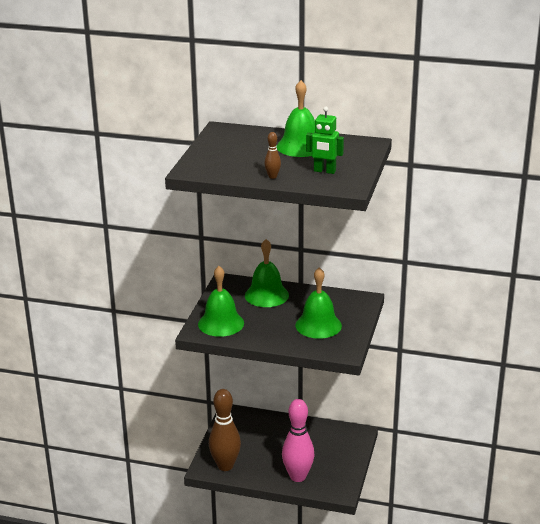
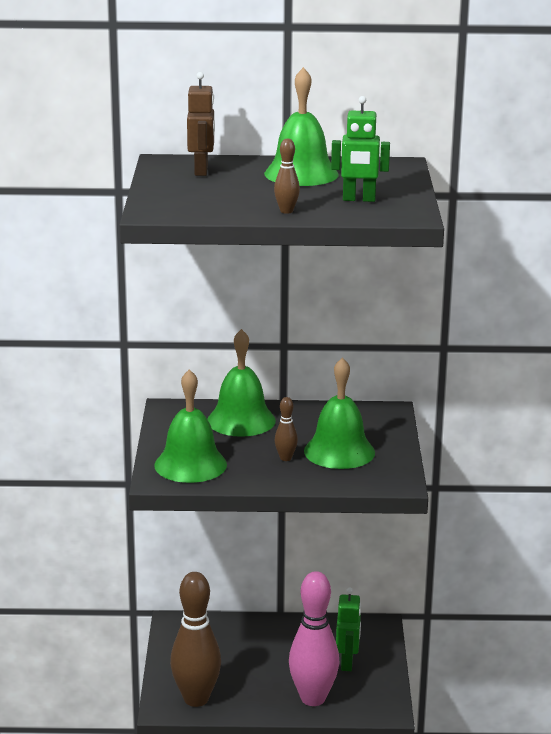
camera: 15 degrees left, 5 degrees down
(239, 139) = (201, 171): none -> brown robot
(282, 326) = (285, 458): none -> brown bowling pin
(329, 456) = (347, 663): none -> green robot

